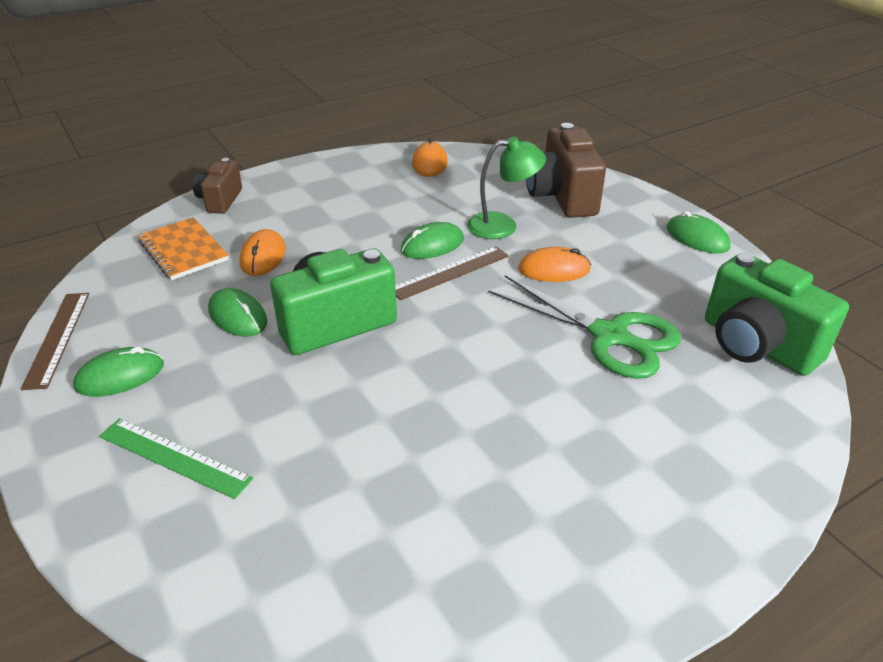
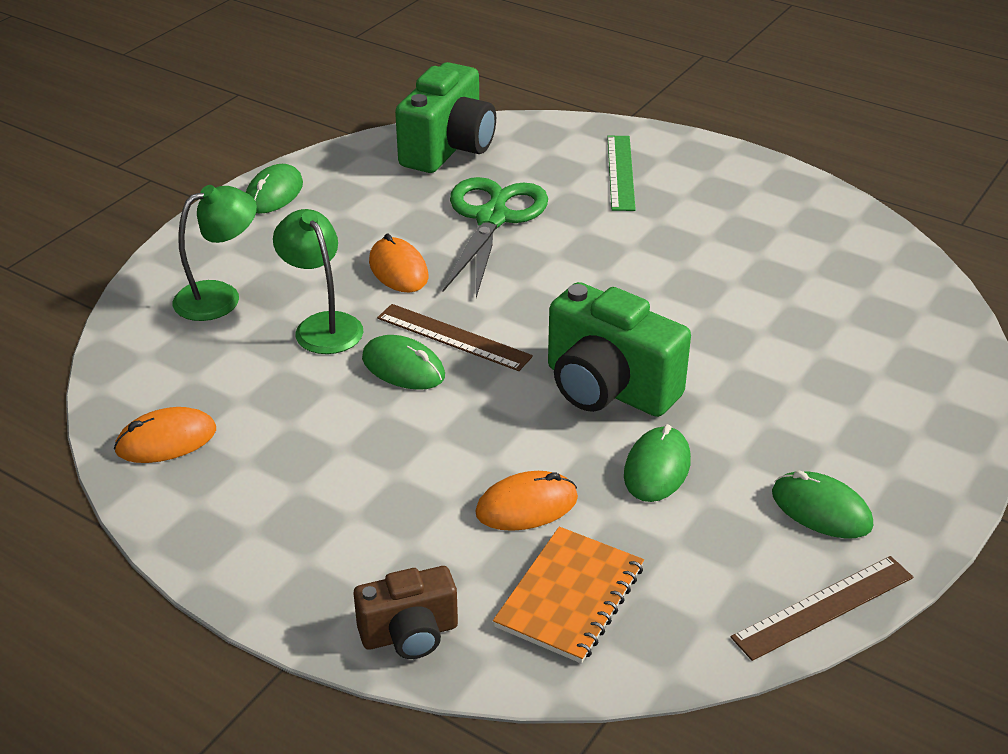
camera: 115 degrees left, 0 degrees up
(174, 457) = (866, 411): green ruler -> green ruler (621, 172)
(561, 196) = (220, 296): brown camera -> green lamp

